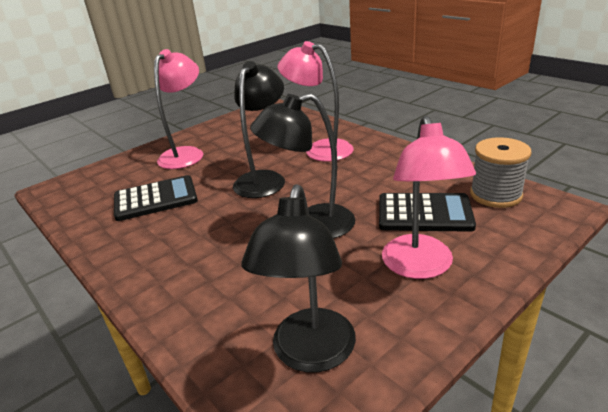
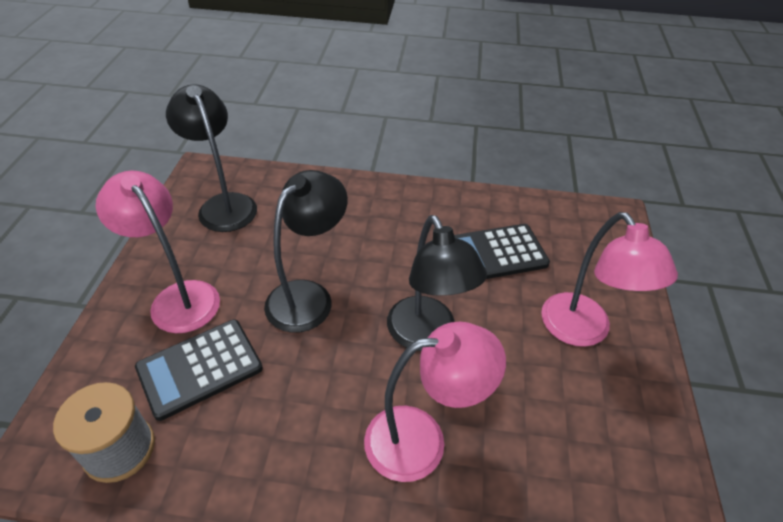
camera: 135 degrees right, 15 degrees up
(155, 199) = (496, 253): black calculator -> black calculator turned 45 degrees clockwise

